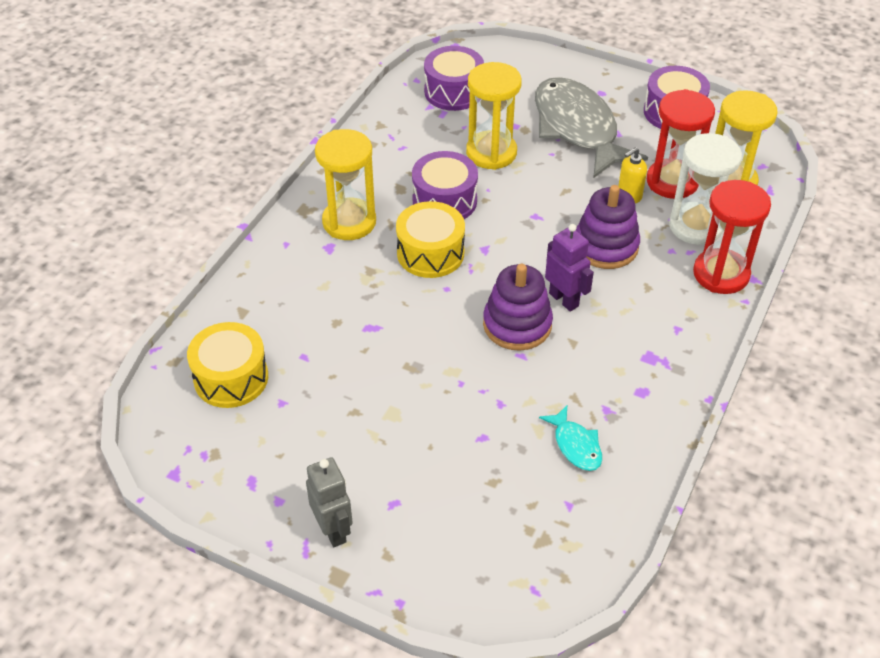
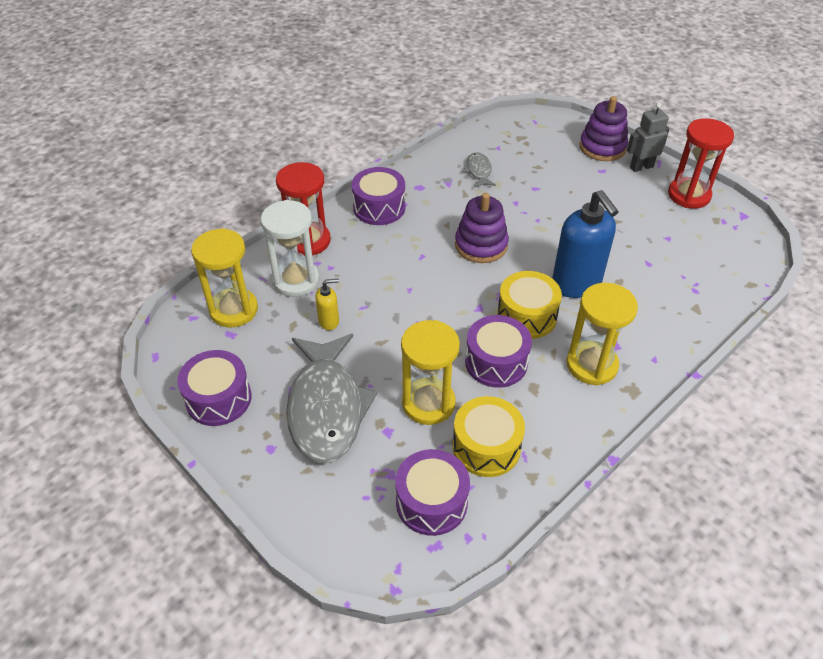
camera: 160 degrees left, 0 degrees up
(231, 378) = (705, 262): yellow drum -> yellow drum (486, 447)
(333, 530) = (641, 167): grey robot -> grey robot turned 75 degrees clockwise
(386, 304) = (576, 284): none -> blue soap dispenser
(564, 299) = (437, 253): purple robot -> none
(575, 445) = (479, 171): turquoise fish -> grey fish
(606, 246) = (379, 284): purple stacking toy -> purple stacking toy (602, 147)
(672, 181) = (282, 324): red hourglass -> red hourglass (689, 195)
(672, 343) = (379, 207): none -> purple drum

